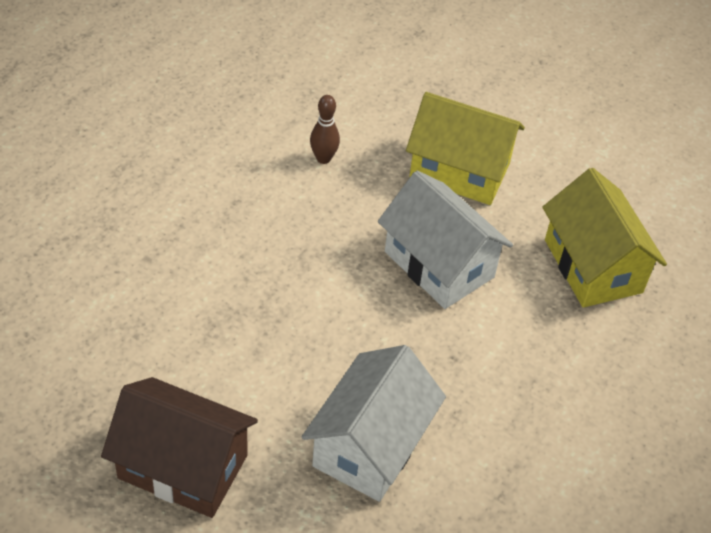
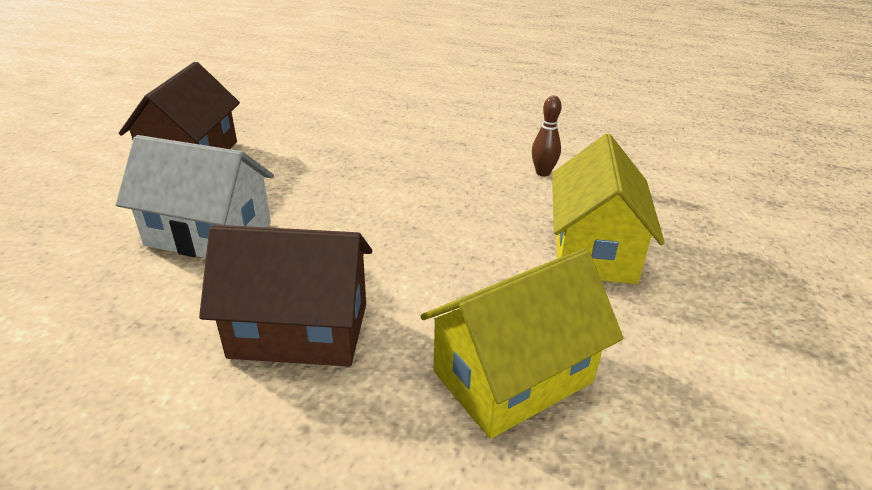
camera: 80 degrees right, 15 degrees down
(439, 264) = (448, 250): white house -> none
(527, 382) = (299, 330): none -> brown house

